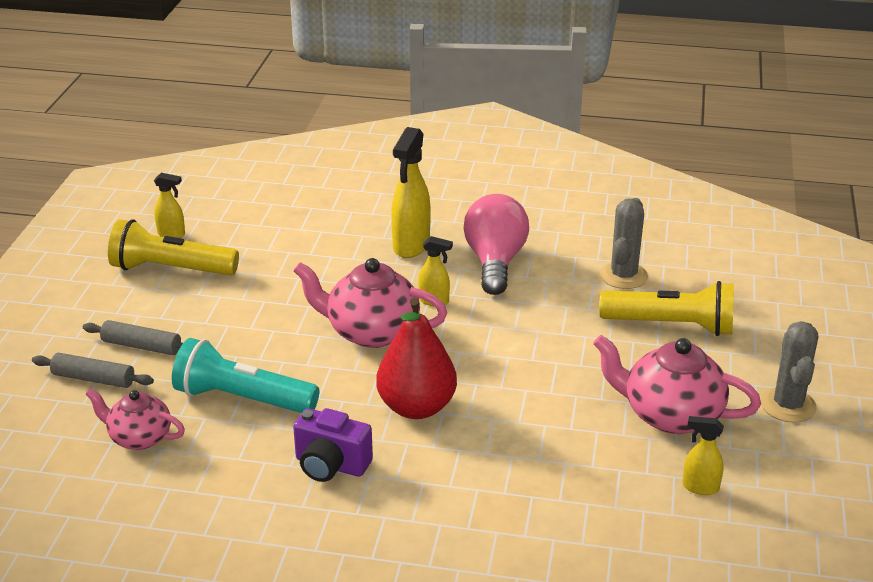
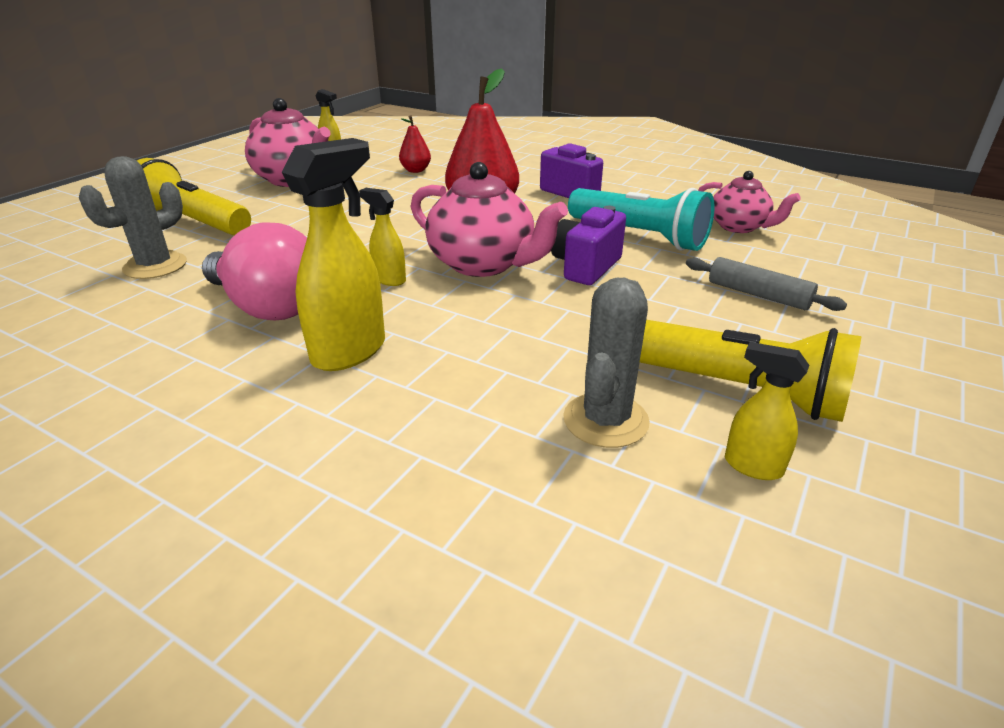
camera: 160 degrees left, 0 degrees up
(93, 379) = (806, 274): grey rolling pin -> none
(284, 347) = (585, 267): none -> purple camera
(495, 262) = (268, 307): pink light bulb -> pink light bulb turned 75 degrees counterclockwise
(551, 471) = (416, 170): none -> red pear
(788, 405) = (207, 172): grey cactus -> grey cactus (605, 420)

